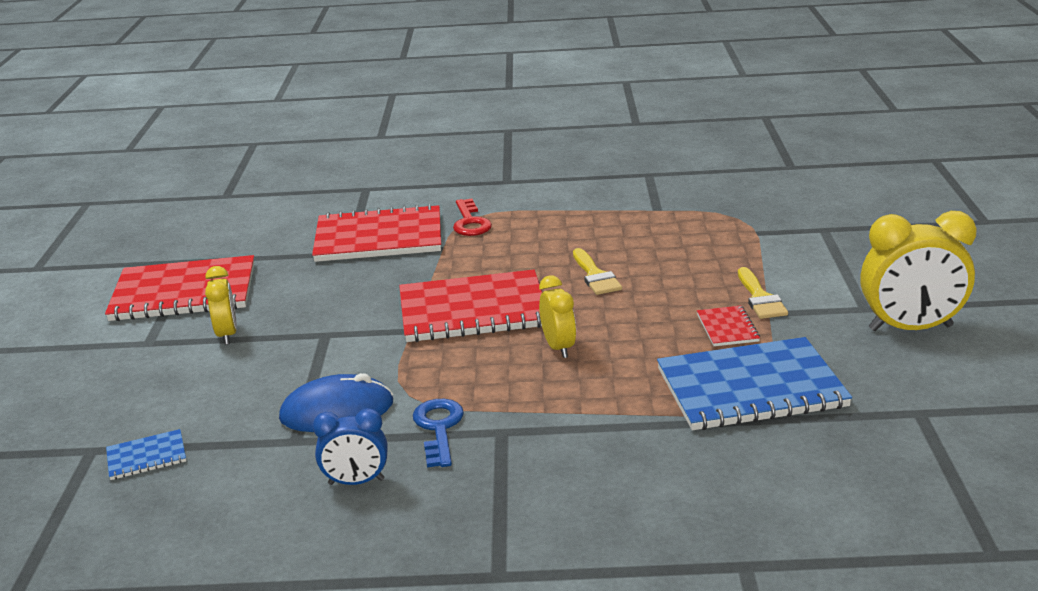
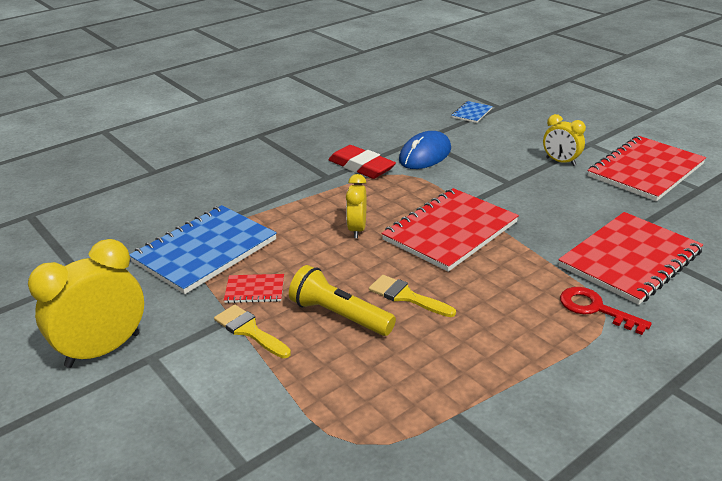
camera: 140 degrees right, 5 degrees up
(356, 482) = (364, 137): blue clock -> none
(439, 428) = (361, 167): blue key -> red eraser
(558, 347) = (357, 229): yellow clock -> yellow clock turned 60 degrees clockwise
(669, 282) = (339, 315): none -> yellow flashlight
(727, 328) = (255, 290): red notebook -> red notebook turned 45 degrees counterclockwise

